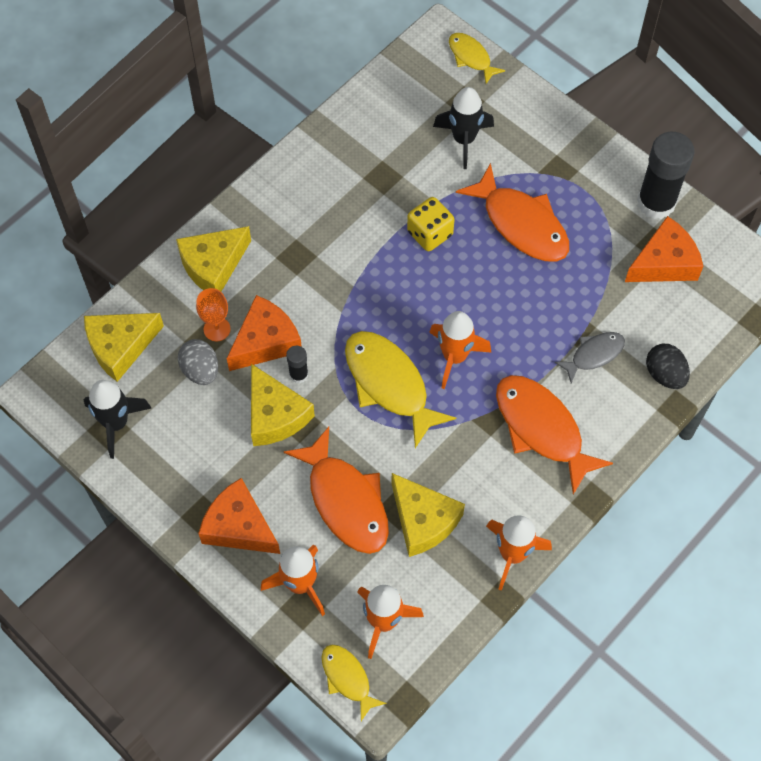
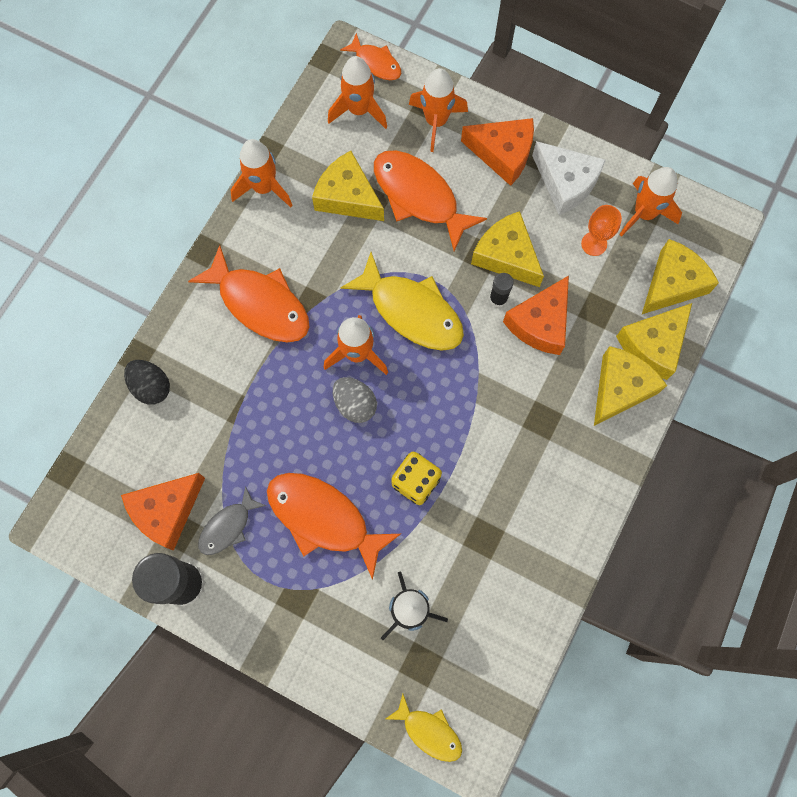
camera: 165 degrees right, 10 degrees up
(116, 423) = (644, 213): black rocket -> orange rocket
(165, 295) = (653, 345): none -> yellow cheese
(184, 476) = (566, 183): none -> white cheese
(200, 370) = (589, 280): grey egg -> grey egg (355, 404)
(217, 329) = (590, 324): orange goblet -> orange goblet (594, 244)
(347, 678) = (376, 63): yellow fish -> orange fish
(594, 355) = (223, 389): grey fish -> grey fish (228, 527)

